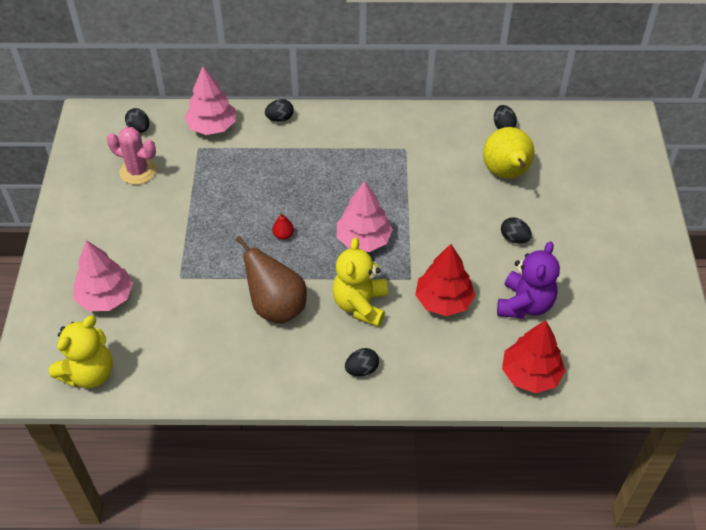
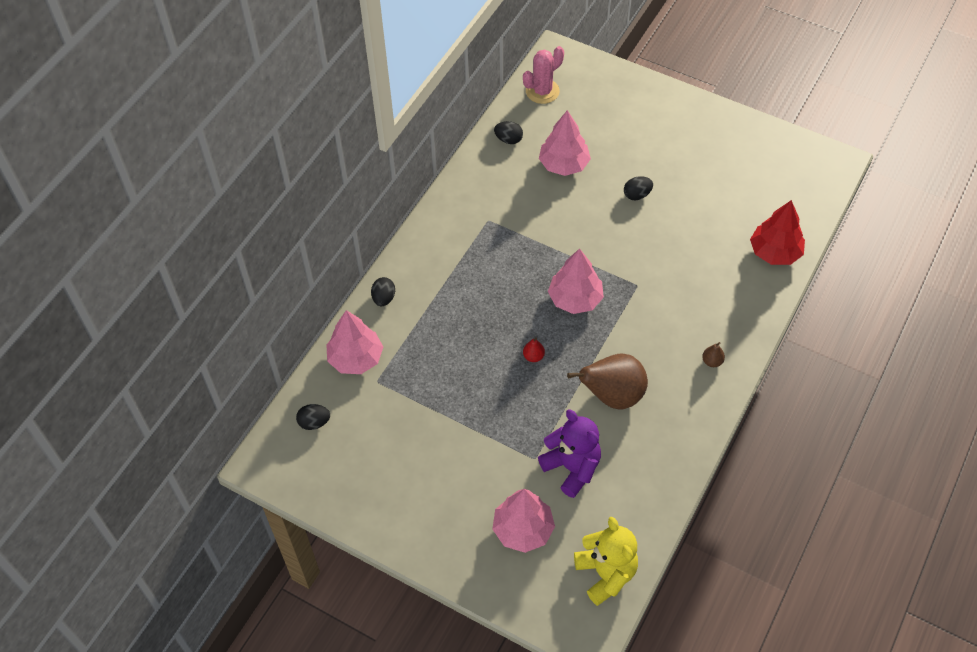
camera: 60 degrees left, 5 degrees up
(138, 171) = (375, 445): pink cactus -> pink cactus (542, 91)
(360, 305) = (645, 333): yellow teddy bear -> none
(362, 369) = (712, 361): black egg -> brown pear
(443, 300) = (673, 273): red tree -> none
(506, 173) = (564, 164): yellow pear -> pink tree
(524, 304) = (707, 222): purple teddy bear -> purple teddy bear (572, 468)

